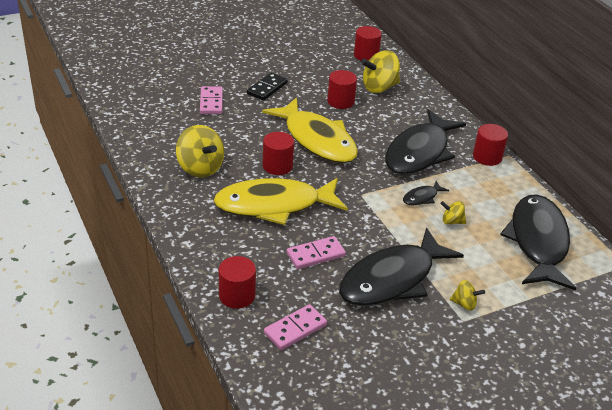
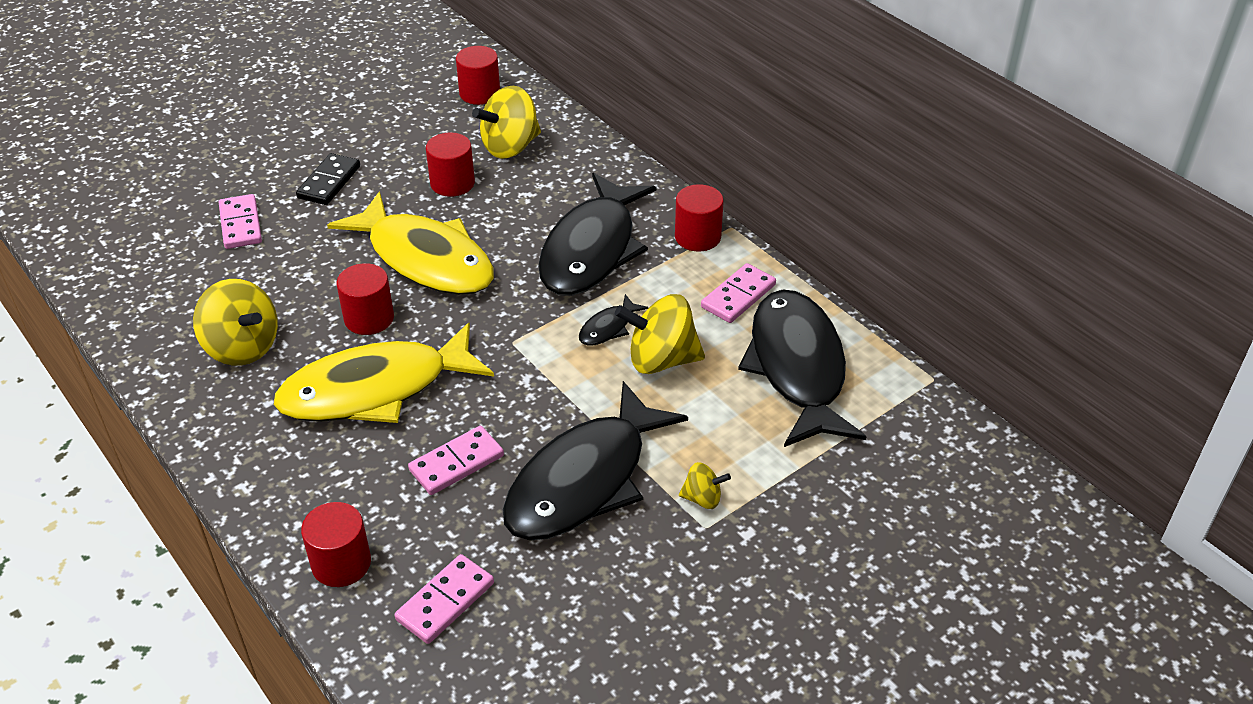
camera: 10 degrees left, 5 degrees up
(452, 221) = (661, 360): yellow spinning top -> yellow spinning top, size x1.96
(507, 194) = (738, 296): none -> pink domino

